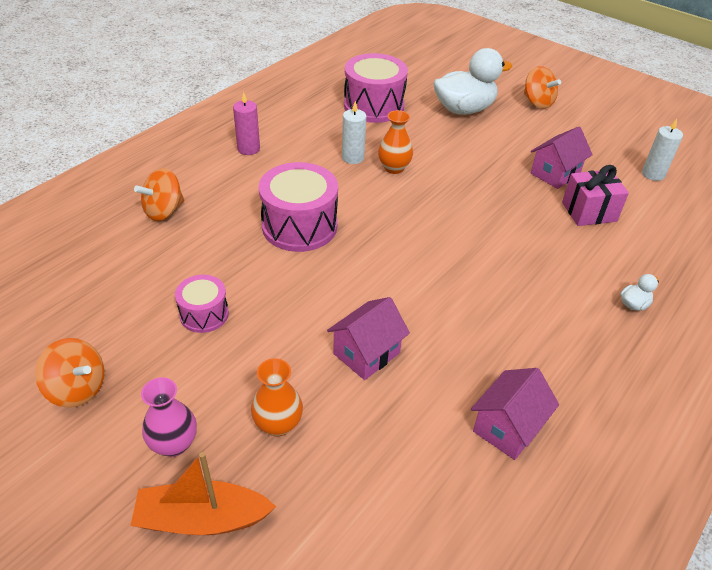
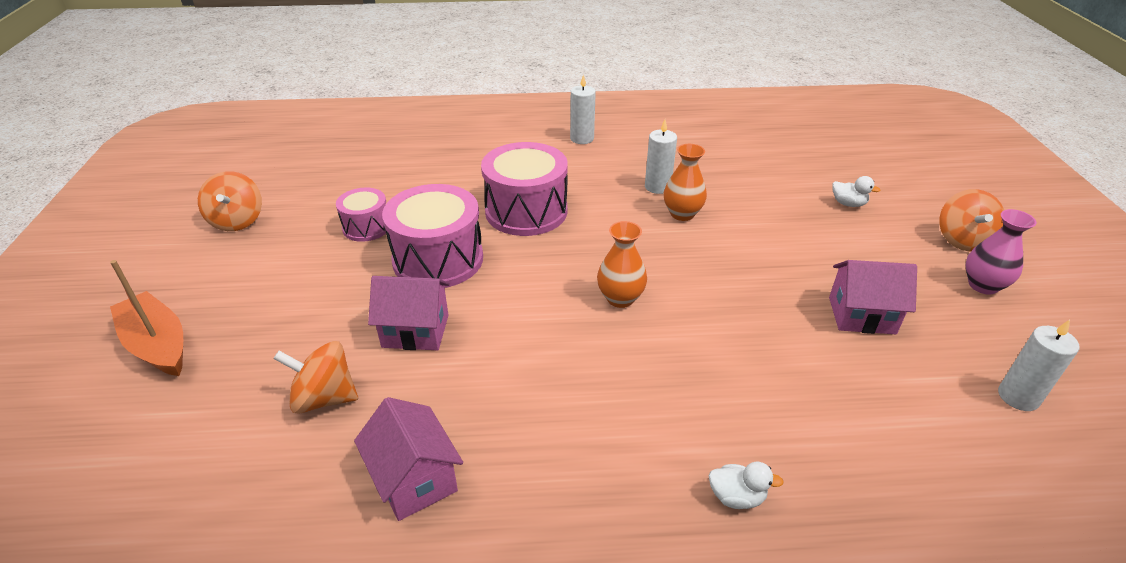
camera: 50 degrees right, 5 degrees down
(164, 211) = (454, 149): orange spinning top -> orange spinning top (324, 398)
(174, 444) = (221, 290): pink vase -> pink vase (983, 285)
(248, 149) = (582, 138): pink candle -> white candle
(278, 424) = (284, 328): orange vase -> orange vase (620, 298)
(374, 106) = (749, 157): pink drum -> pink drum (438, 259)
(464, 109) = (848, 203): white duck -> white duck, size x0.41
(507, 427) = (415, 479): pink house -> pink house turned 60 degrees clockwise
(589, 212) = (842, 375): pink gift -> none

